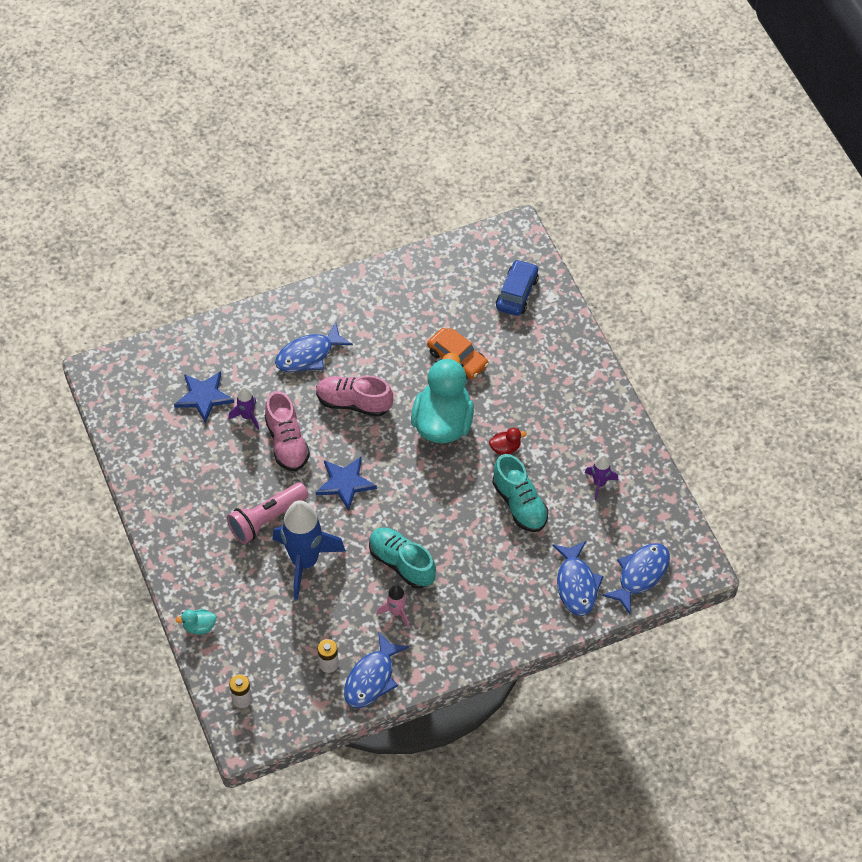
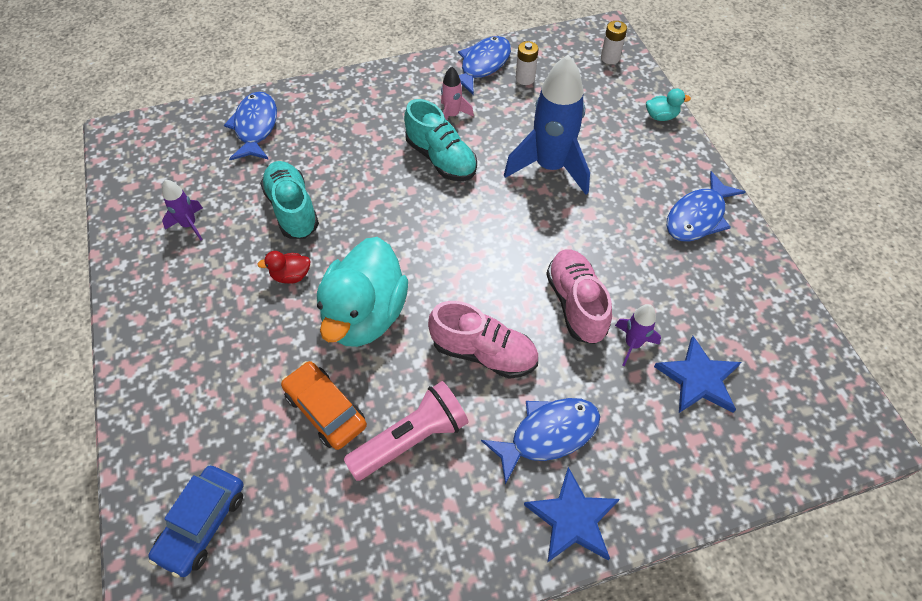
camera: 175 degrees left, 0 degrees up
(266, 519) = (596, 214): pink flashlight -> pink flashlight (411, 439)
(345, 483) = (501, 247): blue star -> blue star (573, 518)
(640, 575) = (184, 131): blue fish -> blue fish (698, 216)

